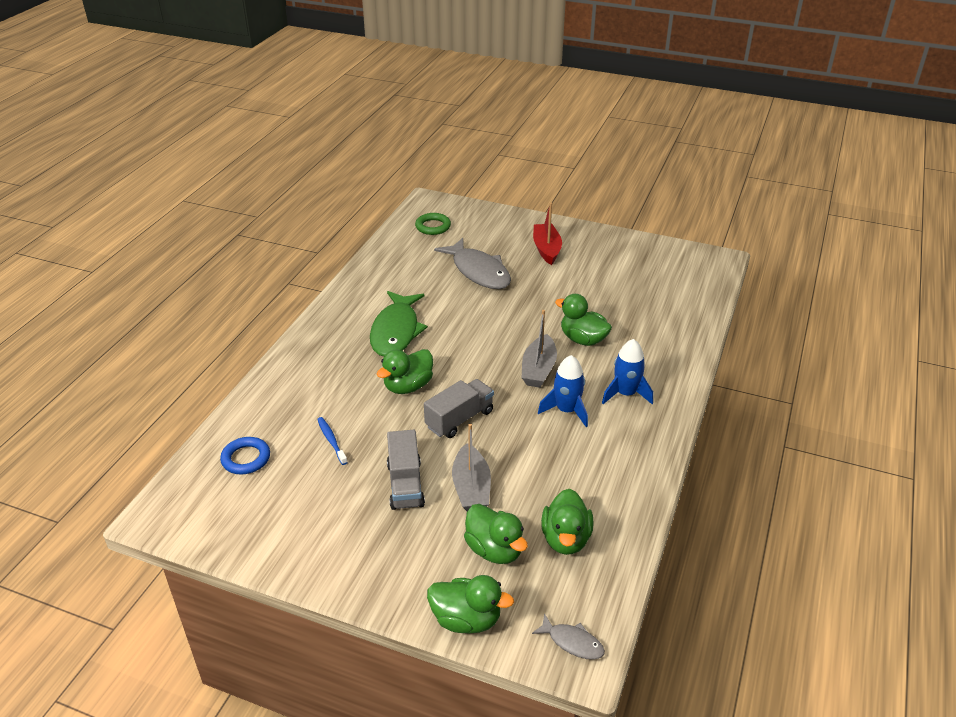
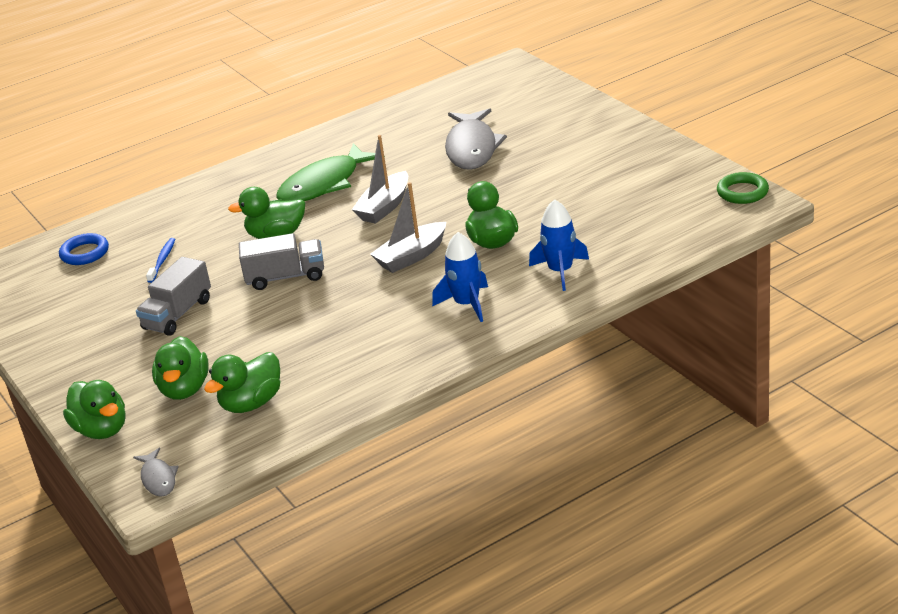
camera: 40 degrees right, 5 degrees down
(433, 226) = (482, 92): green ring -> green ring (742, 192)
(471, 488) = (226, 335): grey boat -> grey boat (384, 207)
(546, 249) = (572, 143): red boat -> none
(566, 410) = (390, 301): blue rocket -> blue rocket (560, 271)

